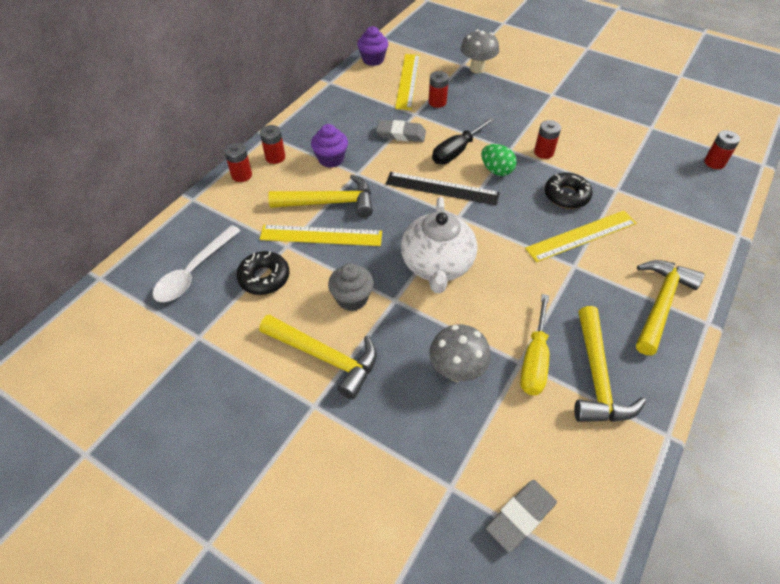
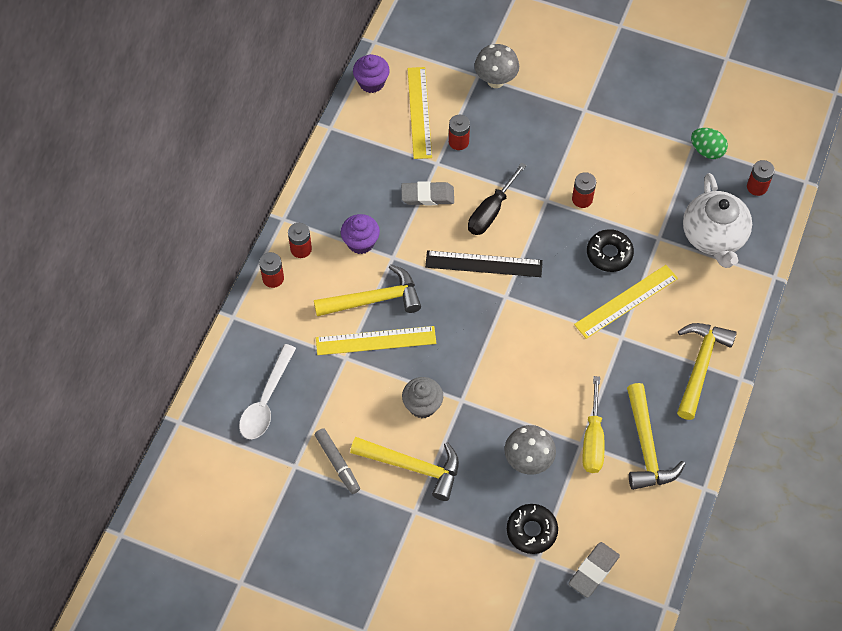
camera: 10 degrees left, 10 degrees up
(244, 341) = (337, 463): none -> grey marker
(264, 278) = (335, 396): black donut -> black donut (531, 531)
(437, 265) = (494, 357): white teapot -> white teapot (713, 237)
(496, 170) = (535, 231): green egg -> green egg (707, 151)

